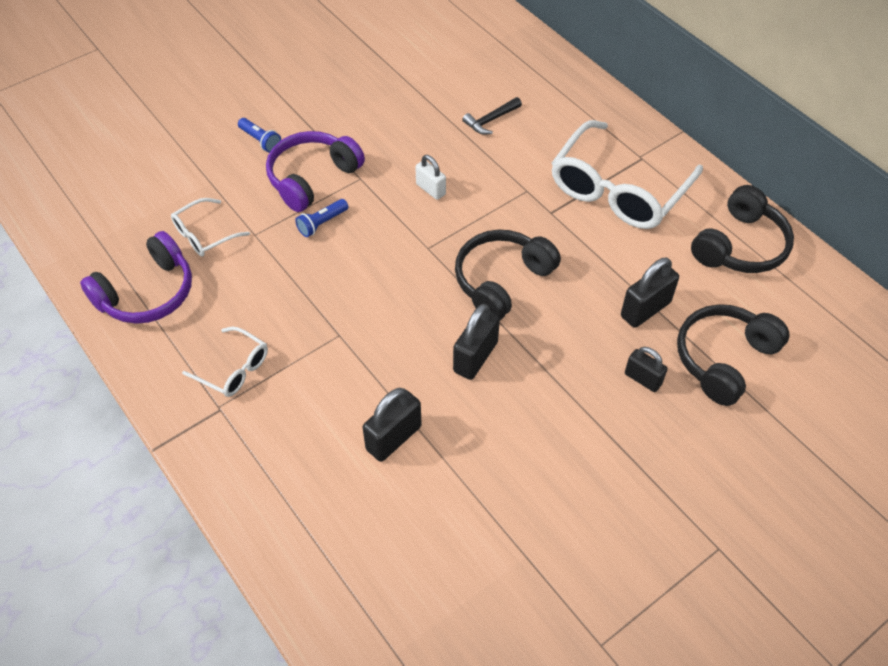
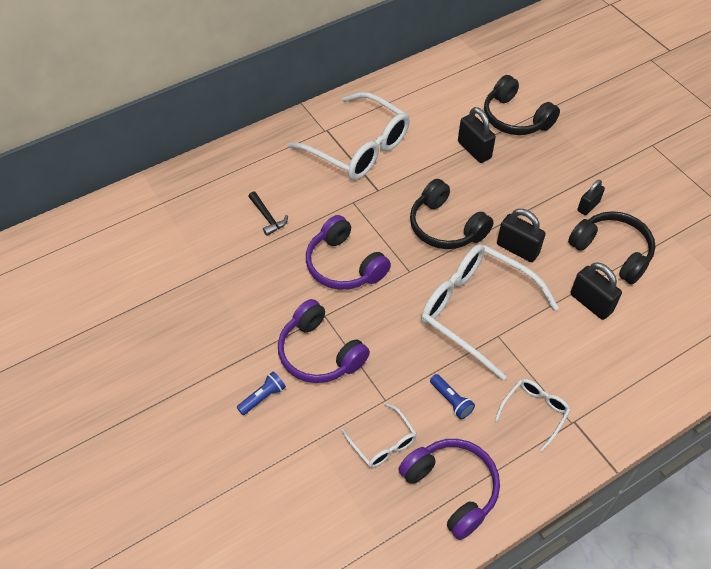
camera: 85 degrees left, 0 degrees up
(322, 223) = (376, 346): blue flashlight -> blue flashlight (451, 400)
(374, 313) = (476, 311): none -> white glasses
(430, 189) = (344, 265): white padlock -> purple headphones
(643, 379) = (533, 160): black padlock -> black padlock (588, 206)
(740, 245) = (418, 93): black headphones -> black headphones (612, 252)

